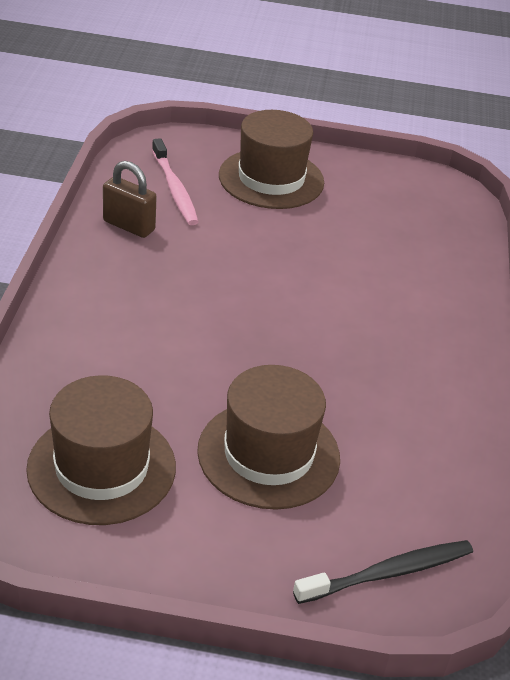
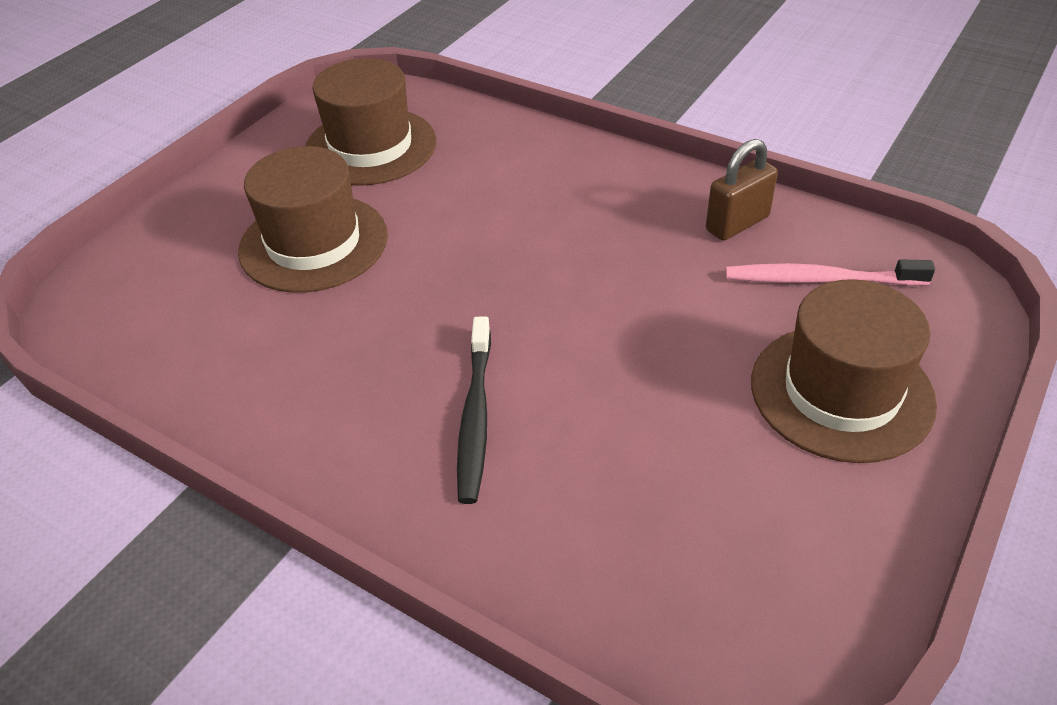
camera: 120 degrees right, 5 degrees up
(388, 573) = (127, 279): black toothbrush -> black toothbrush (475, 417)

